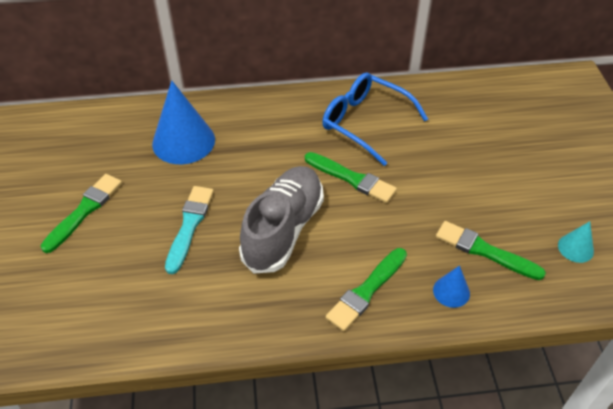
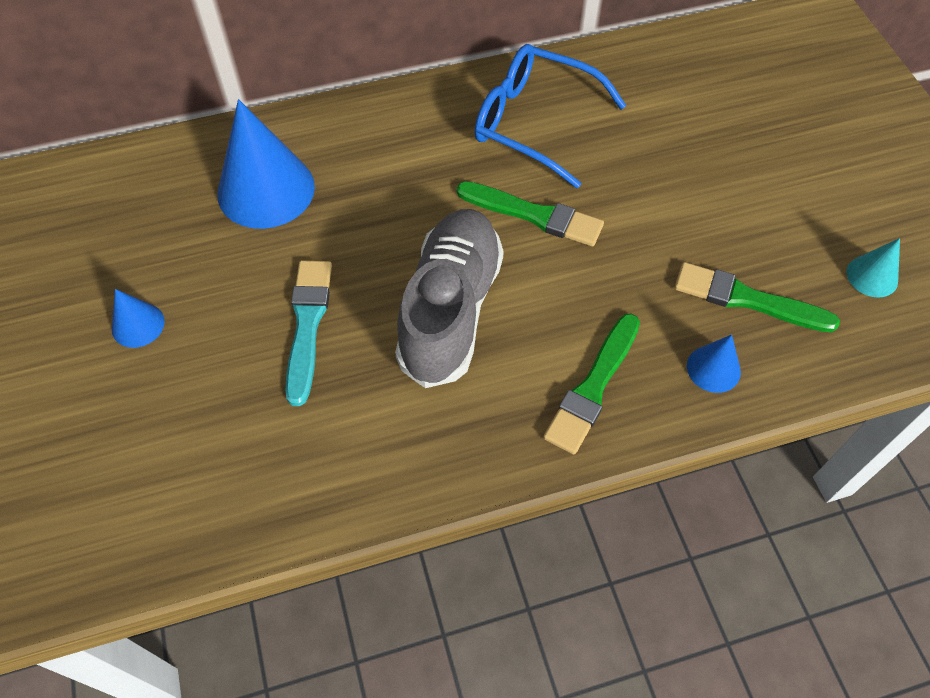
camera: 10 degrees left, 10 degrees up
(84, 211) = (138, 325): green brush -> blue cone

